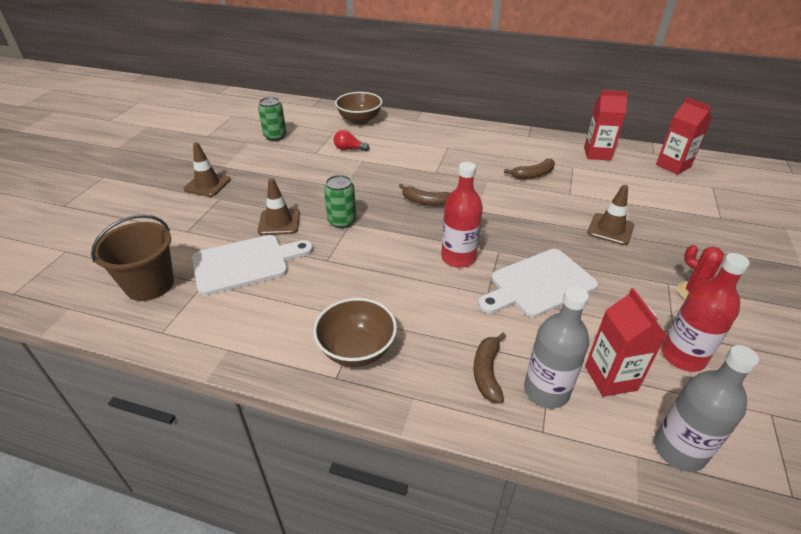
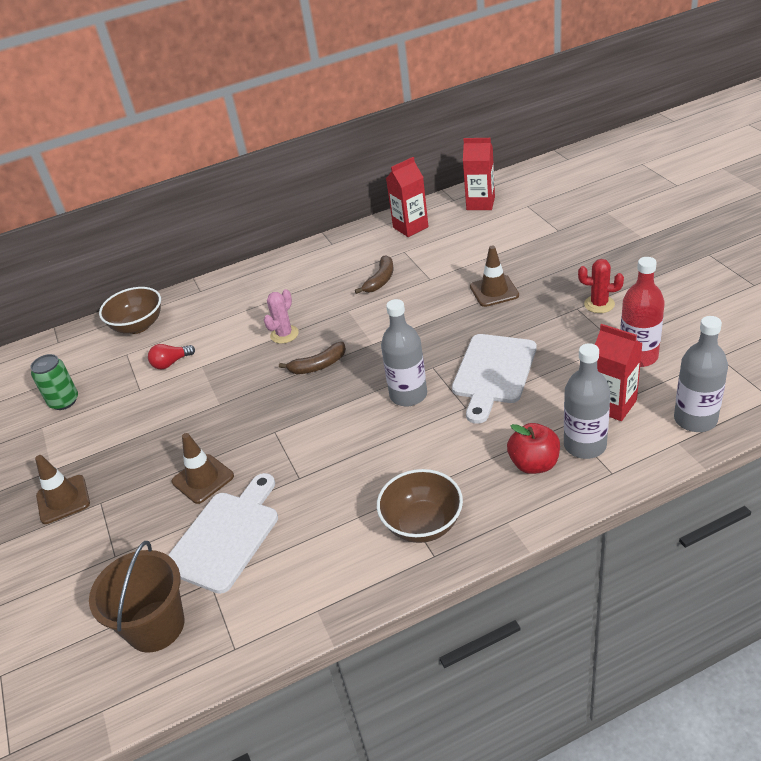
camera: 35 degrees left, 0 degrees up
(342, 221) = (264, 435): green can -> none
(430, 171) = (284, 334): none -> pink cactus
(458, 258) = (408, 395): red bottle -> grey bottle
(487, 372) = (534, 464): brown banana -> red apple

